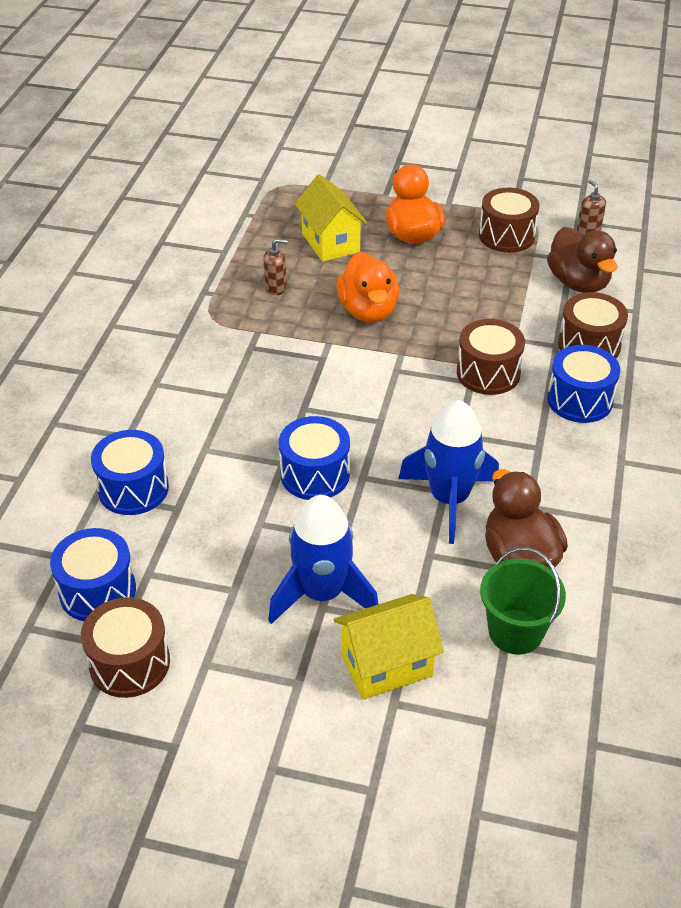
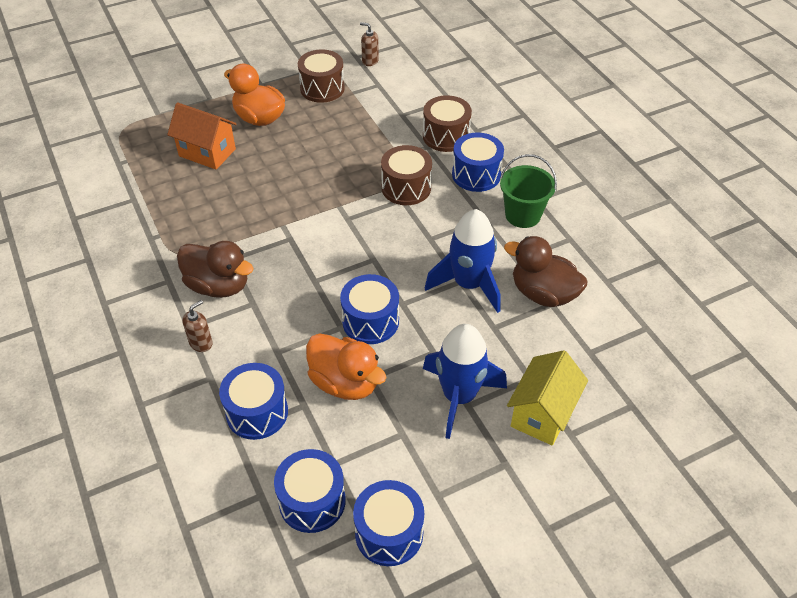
camera: 40 degrees left, 5 degrees up
(129, 663) = (389, 533): brown drum -> blue drum
(276, 288) = (202, 206): brown soap dispenser -> brown soap dispenser (201, 343)
(330, 242) = (207, 152): yellow house -> orange house
(368, 311) = (285, 188): orange duck -> orange duck (345, 382)
(515, 632) = (588, 341): green bucket -> green bucket (523, 215)
(578, 283) = (398, 98): brown duck -> brown duck (218, 286)

